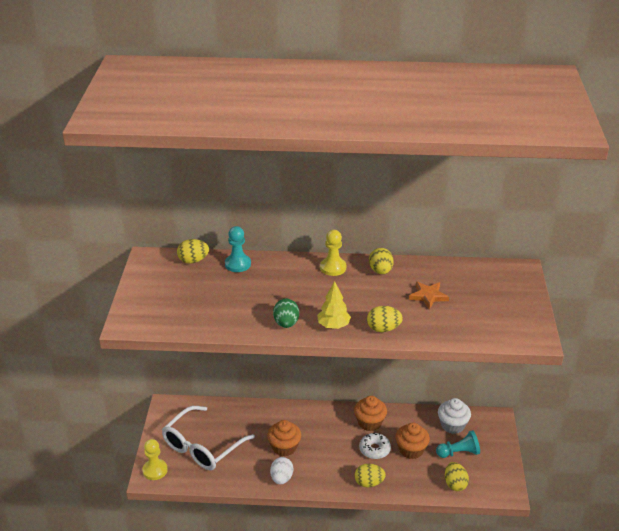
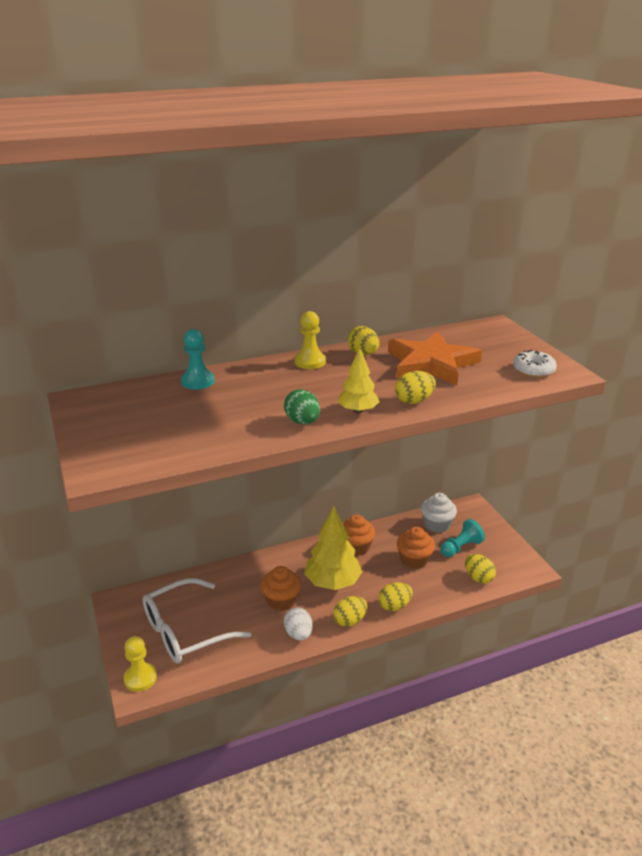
camera: 25 degrees left, 5 degrees down
(193, 261) = (139, 389): yellow egg -> yellow egg (350, 621)
(202, 446) = (185, 631): white glasses -> white glasses turned 45 degrees clockwise
(332, 446) = (332, 582): none -> yellow tree
(374, 449) = (378, 571): white donut -> white donut (533, 370)
(428, 296) = (431, 363): orange star -> orange star, size x2.06

